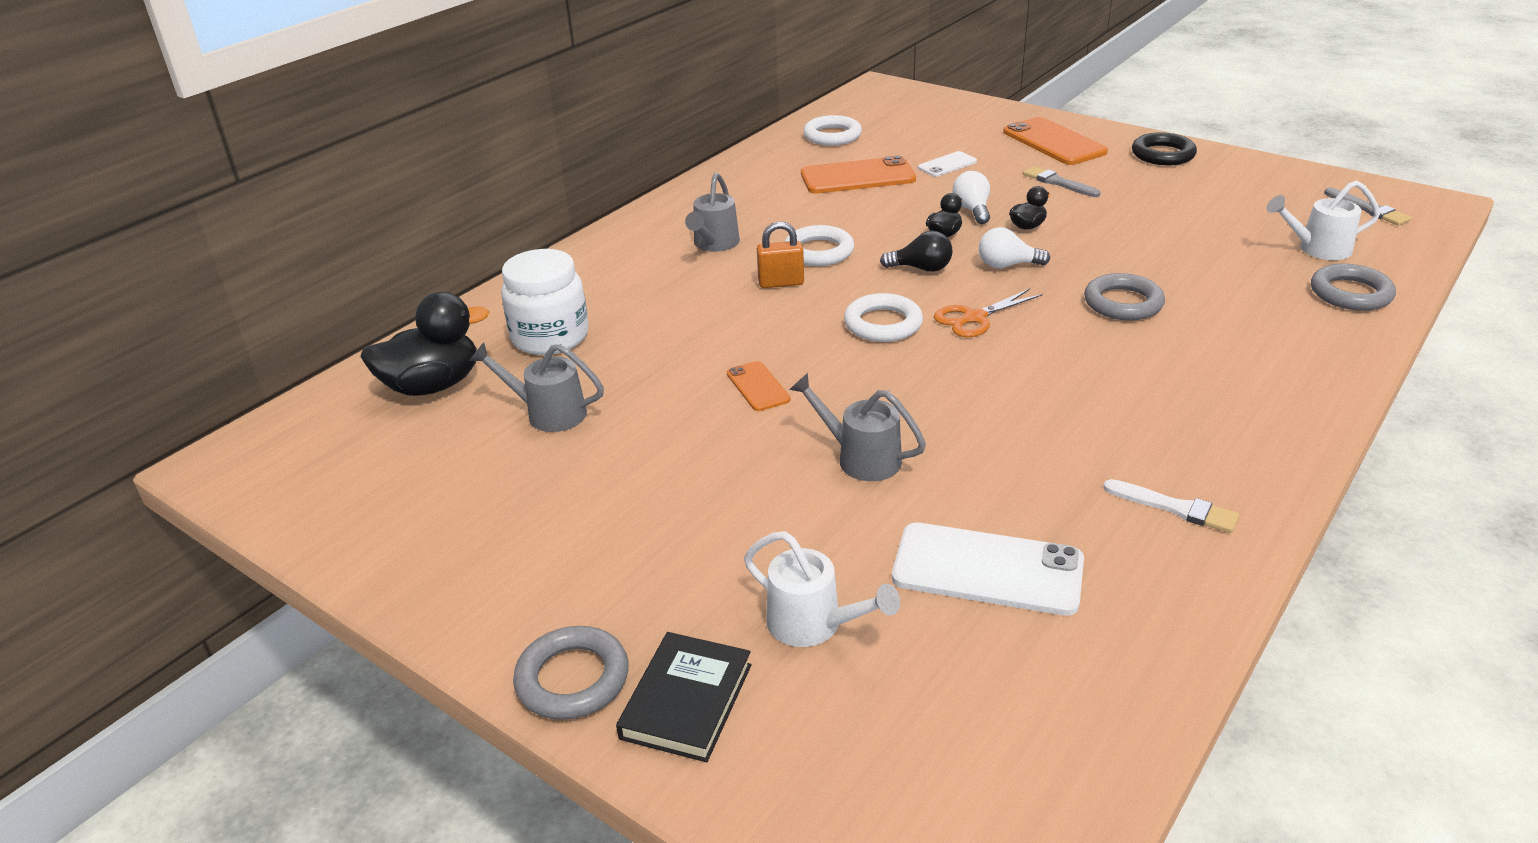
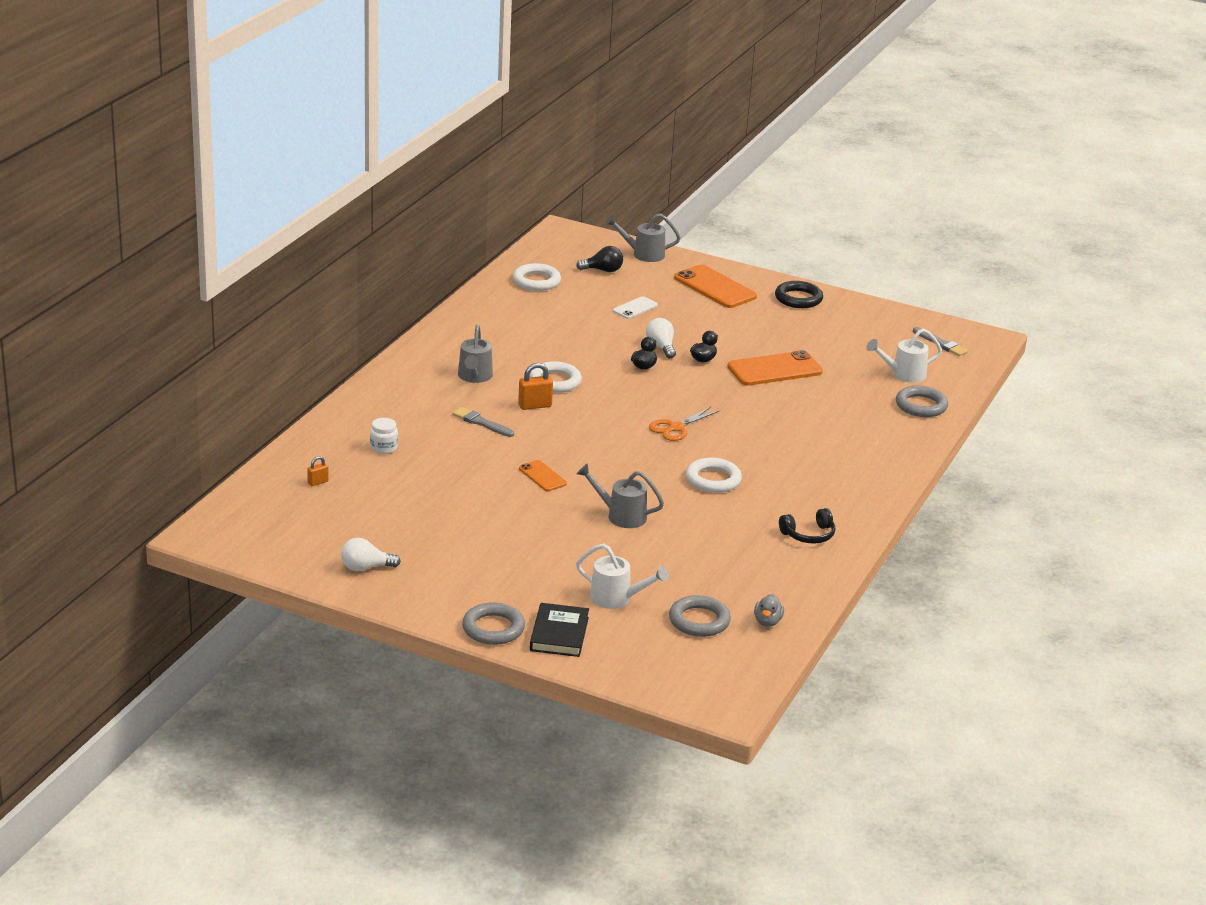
camera: 15 degrees left, 5 degrees down
(432, 386) = (318, 482): black duck -> orange padlock
(548, 413) = (408, 497): grey watering can -> grey watering can (643, 254)
(550, 337) = (384, 448): white jar -> white jar, size x0.49
(857, 177) = (567, 319): orange phone -> orange phone (774, 369)
(883, 324) = (615, 433): white ring -> white ring (713, 480)
(921, 268) = (632, 393): black light bulb -> black light bulb (603, 270)
(987, 569) = (707, 569): white phone -> none
(1007, 265) = (692, 390): white light bulb -> white light bulb (365, 567)
(1058, 182) = (722, 323): grey brush -> grey brush (481, 422)
(1091, 699) = (767, 622): none -> grey duck
(1123, 303) = (774, 415): grey ring -> grey ring (699, 621)
(1175, 508) = (808, 535): white brush -> black headphones

